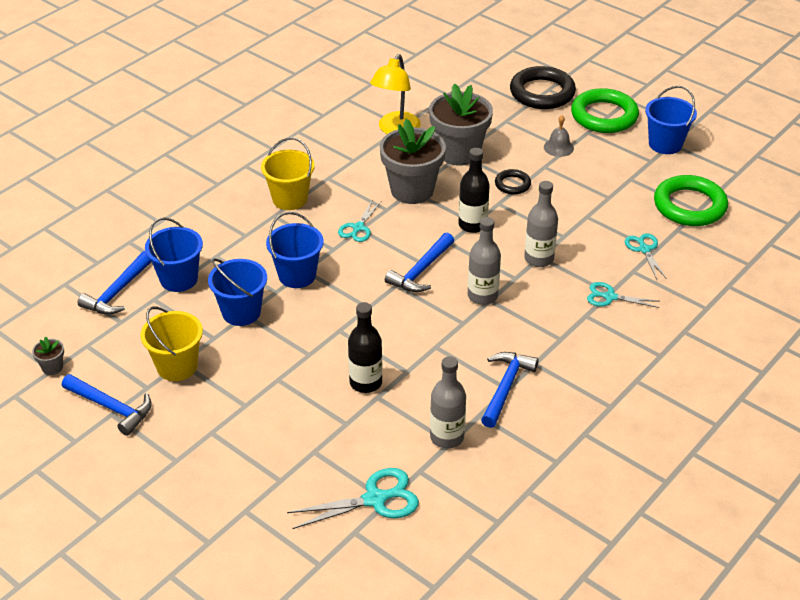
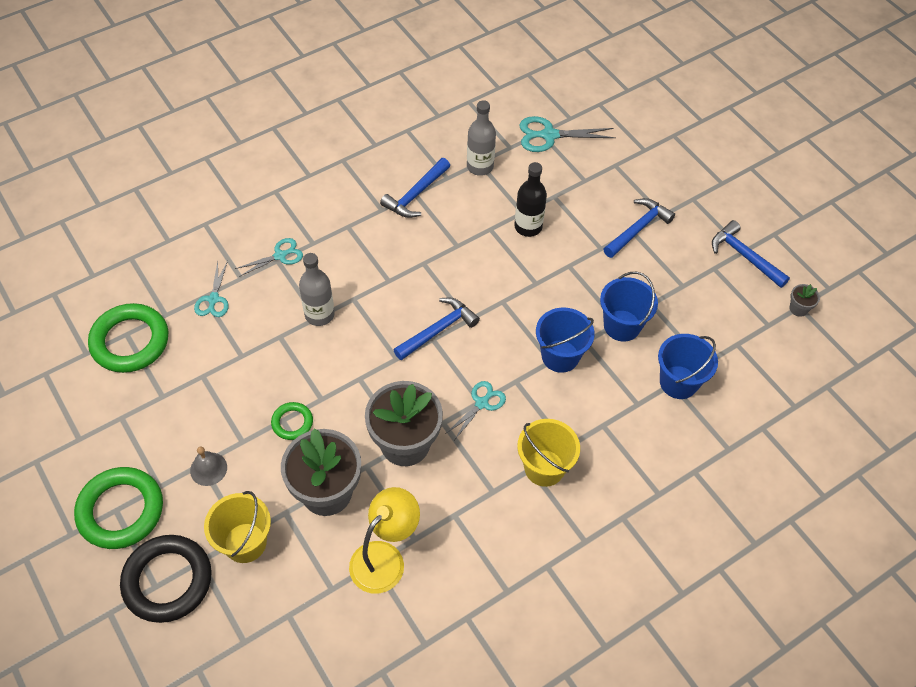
camera: 165 degrees left, 15 degrees up
(117, 292) = (740, 381): blue hammer -> blue hammer (638, 228)
(177, 366) = (687, 282): yellow bucket -> yellow bucket (245, 543)
(472, 225) = (362, 375): black bottle -> none
(482, 296) = (393, 286): grey bottle -> none
(512, 184) = (292, 422): black ring -> green ring
(610, 297) = (280, 256): turquoise scissors -> turquoise scissors turned 60 degrees counterclockwise
(665, 144) = (86, 440): blue bucket -> none

